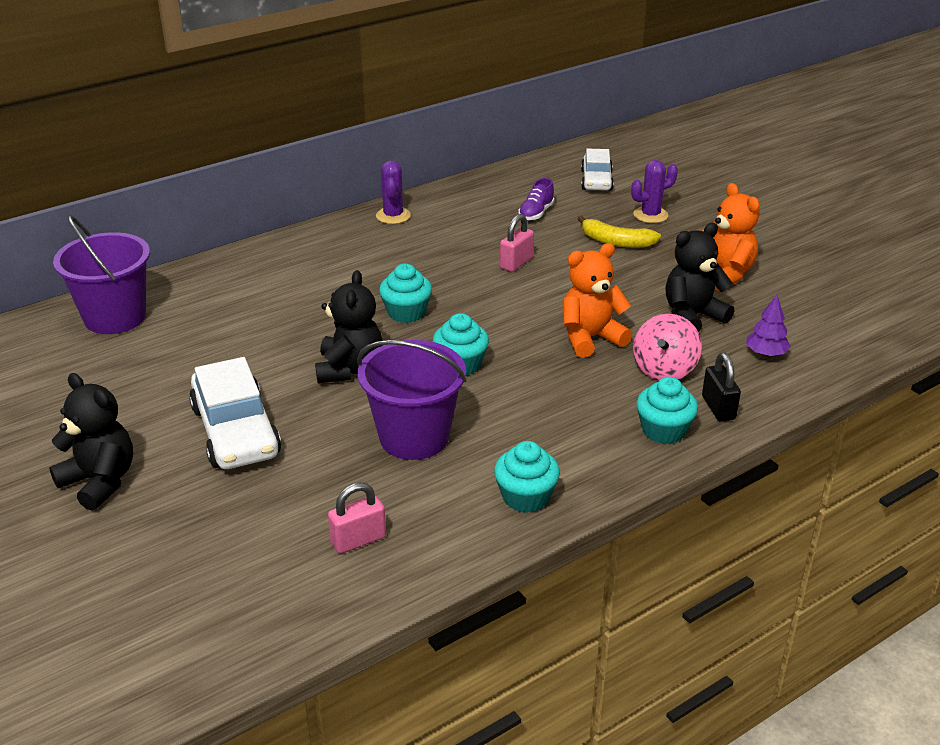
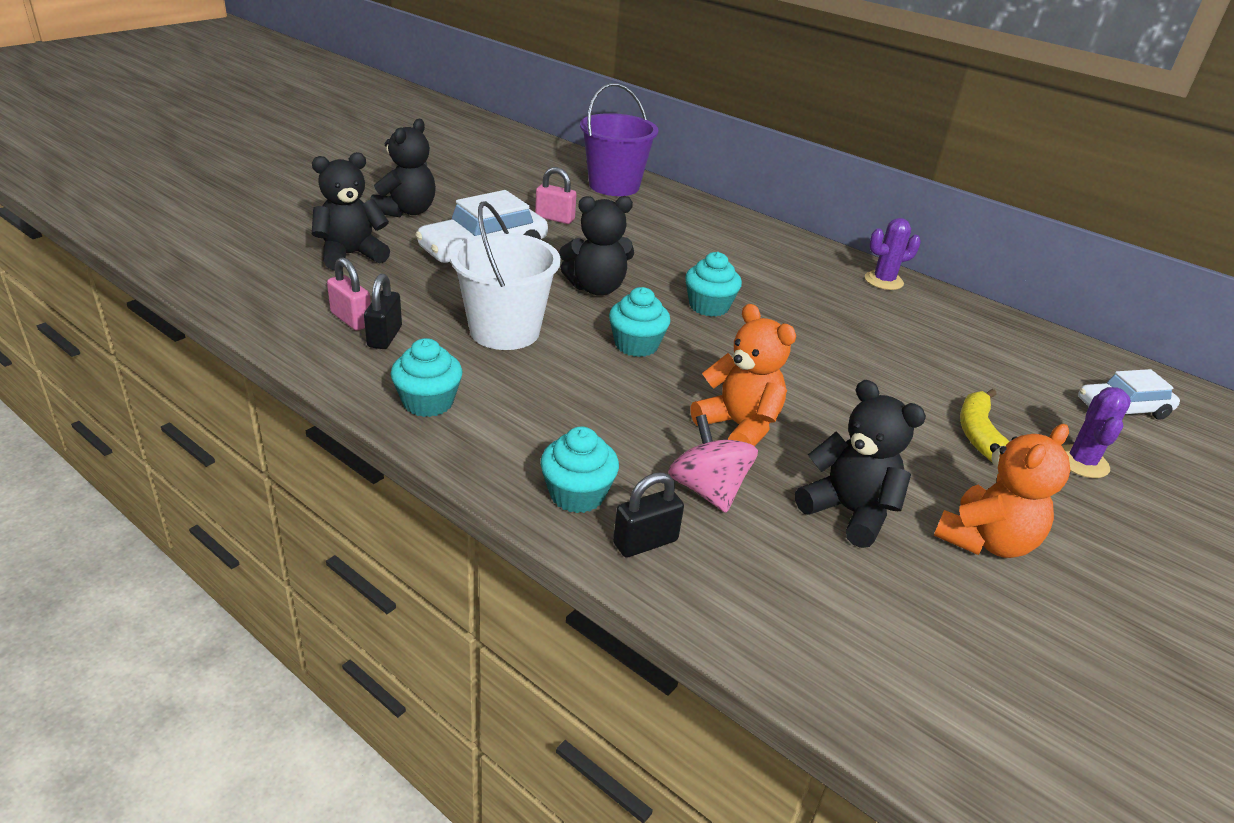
camera: 70 degrees right, 0 degrees up
(202, 534) = (351, 255): none -> black teddy bear
(402, 517) = (384, 337): none -> black padlock
(414, 437) = (504, 331): purple bucket -> white bucket
(516, 263) = (859, 363): pink padlock -> pink padlock (555, 218)
(536, 213) = (984, 368): purple shoe -> none
(650, 215) = (1081, 462): purple cactus -> purple cactus turned 60 degrees clockwise
(664, 369) = (707, 490): pink spinning top -> pink spinning top turned 60 degrees clockwise
(765, 353) = (803, 590): purple tree -> none

